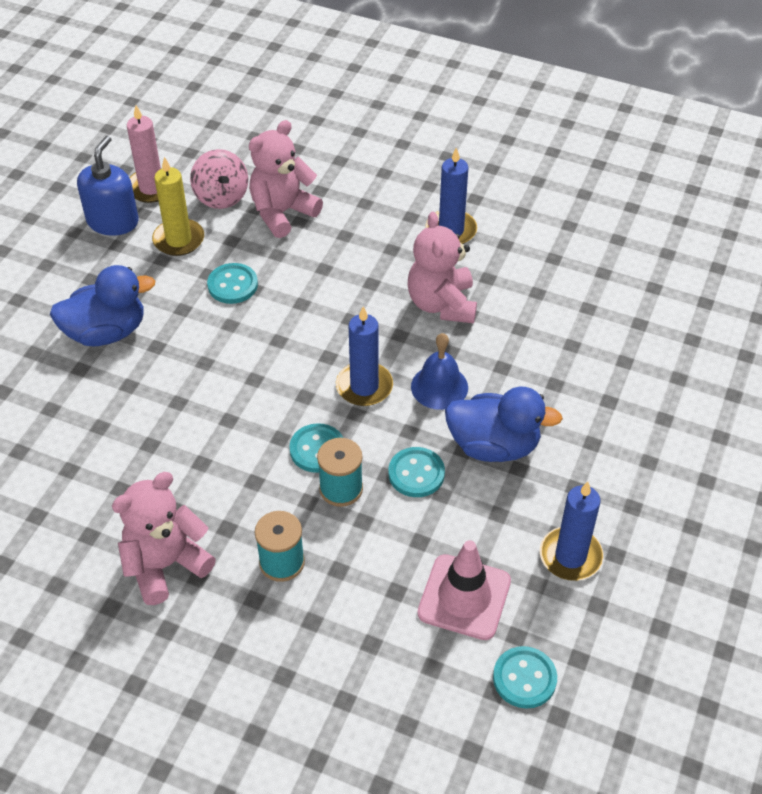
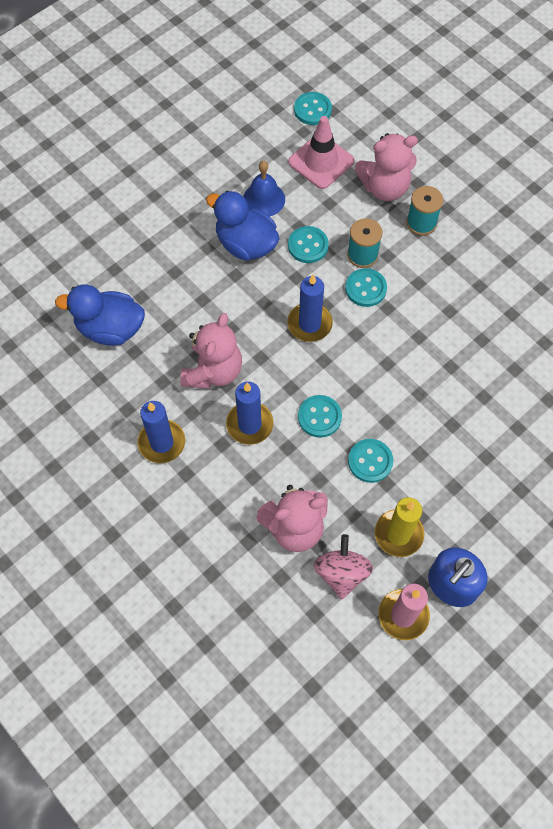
camera: 155 degrees left, 15 degrees up
(106, 332) = (489, 455): blue duck -> blue duck (110, 329)
(165, 565) = (495, 249): pink teddy bear -> pink teddy bear (384, 187)
(304, 304) = (319, 417): none -> turquoise button
(439, 387) = (256, 302): blue bell -> blue bell (264, 199)
(570, 556) = (244, 160): blue candle -> blue candle (249, 424)

